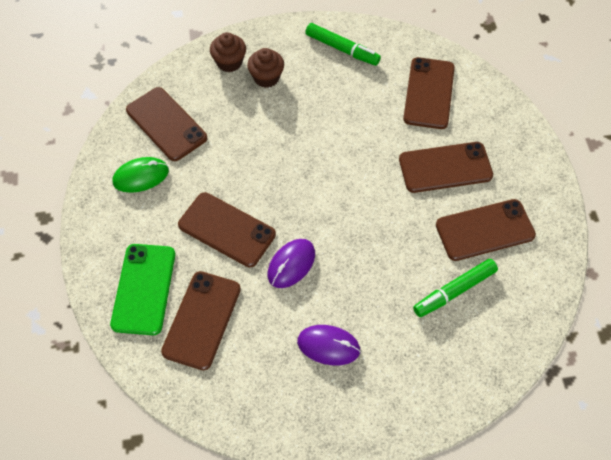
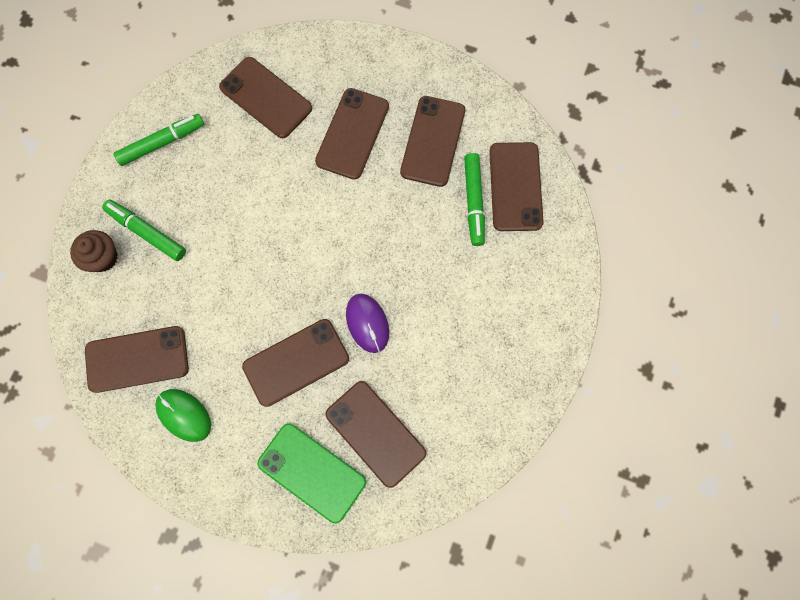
camera: 60 degrees left, 15 degrees up
(141, 176) = (184, 415): green mouse -> green mouse turned 60 degrees counterclockwise
(266, 77) = (147, 232): brown cupcake -> green marker
(328, 346) = (463, 335): purple mouse -> none
(493, 318) = (515, 186): none -> brown phone

